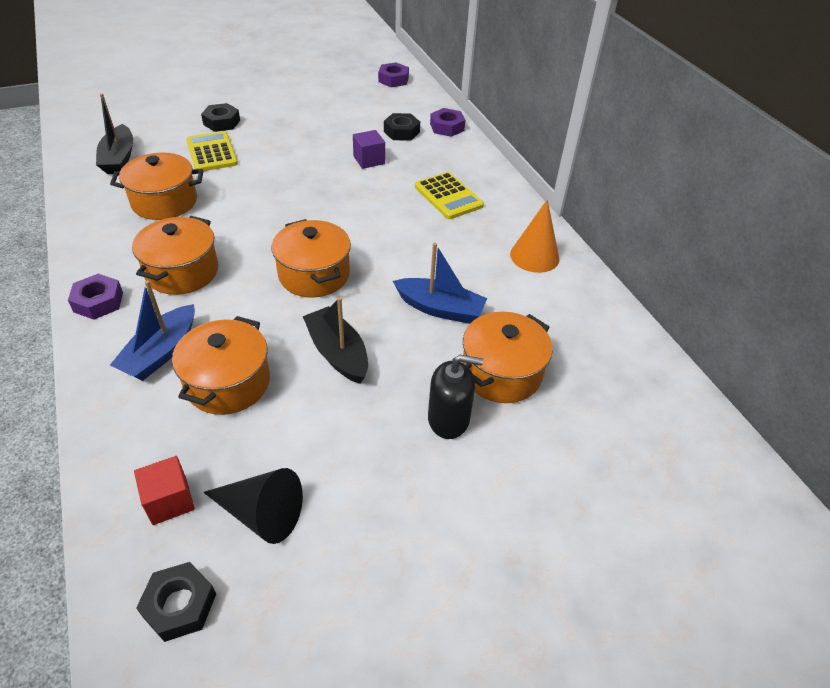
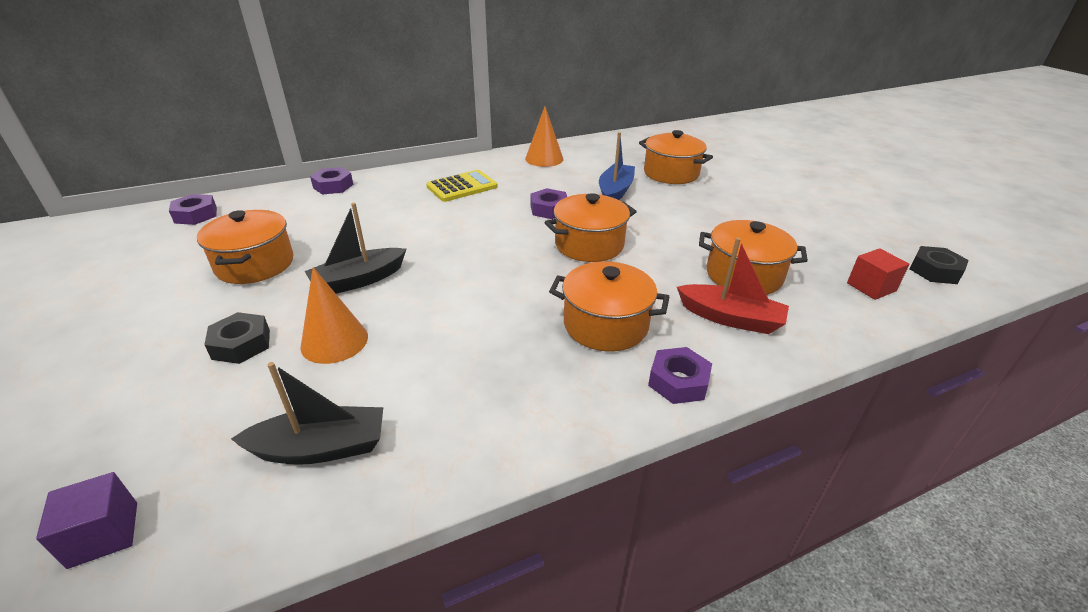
camera: 90 degrees left, 10 degrees down
(161, 352) = (730, 318): blue boat -> red boat
(164, 202) = (462, 366): orange pot -> orange pot (255, 264)
(212, 152) = (334, 341): yellow calculator -> orange cone
(262, 514) = (846, 248): black cone -> none
(338, 353) = (683, 229): black boat -> black boat (358, 280)
(369, 160) = (388, 225): purple cube -> purple cube (104, 534)
(394, 252) = (549, 209): none -> purple nut
(401, 132) = (333, 208): black nut -> none
(448, 419) = (721, 189): black soap dispenser -> none

